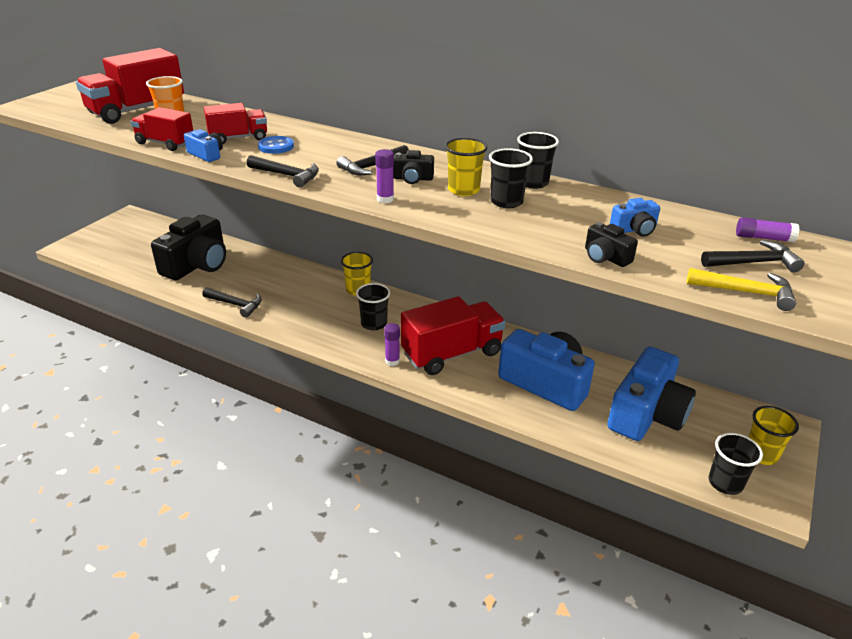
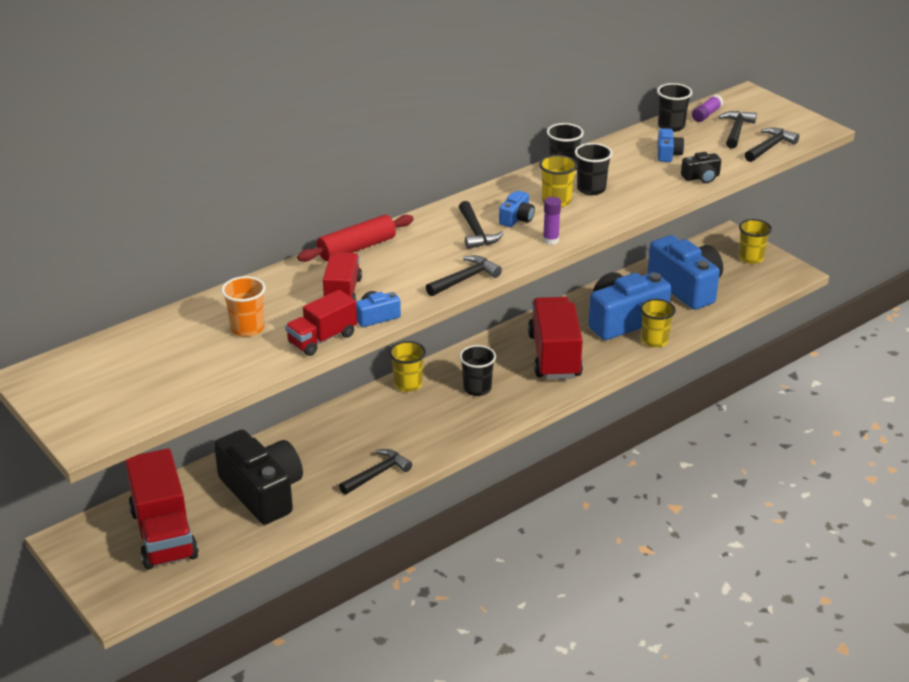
camera: 65 degrees left, 0 degrees up
(137, 111) = (190, 350): red truck -> red truck (163, 534)
(276, 146) = (385, 274): blue button -> none
(310, 131) = (357, 248): none -> red rolling pin
(392, 361) = (545, 392): purple glue stick -> none
(412, 178) = (517, 218): black camera -> blue camera
(528, 412) = (654, 341): none -> yellow cup
(725, 483) = (770, 284): black cup -> black cup (671, 126)
(746, 292) = (770, 147): yellow hammer -> black hammer

